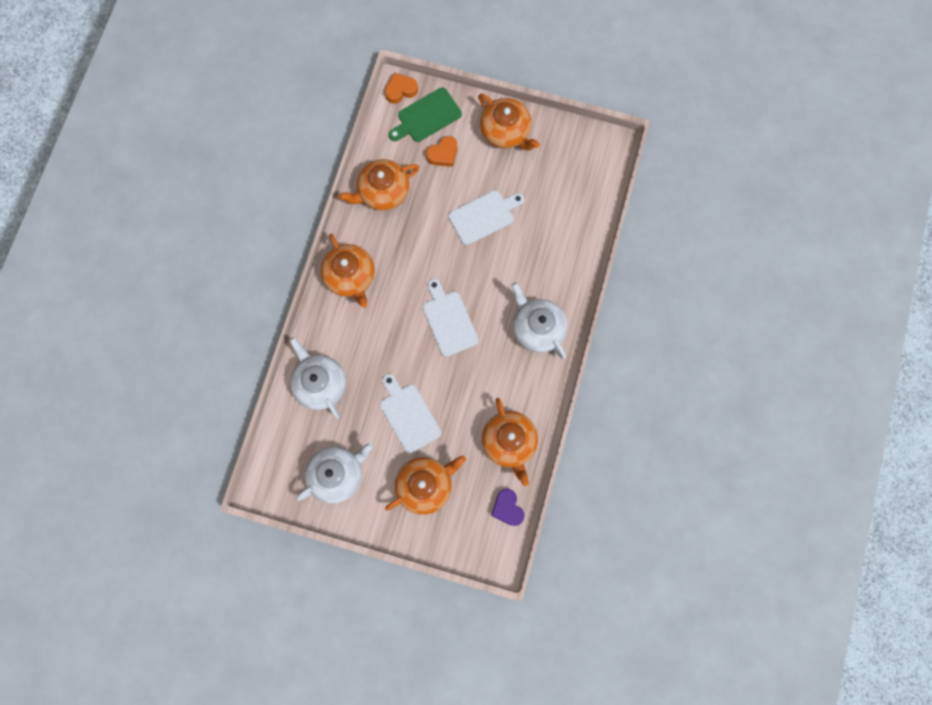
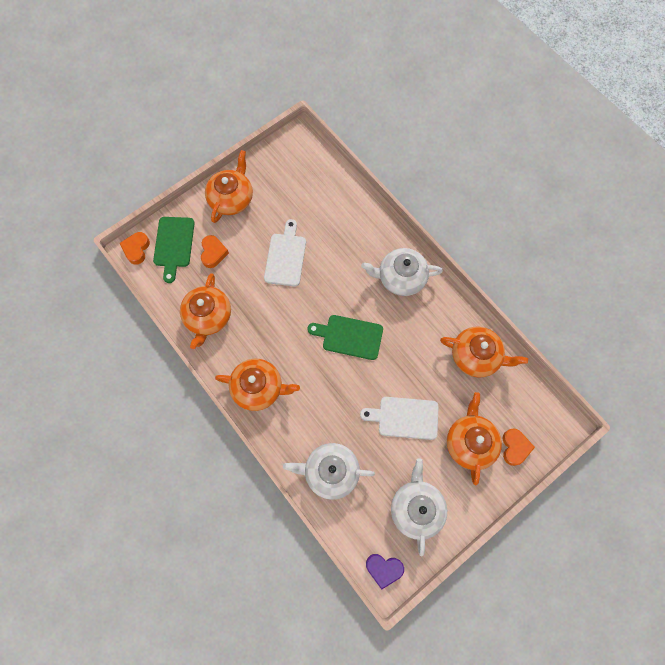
camera: 55 degrees left, 5 degrees down
(447, 527) = (514, 447): none -> orange heart
(449, 320) = (349, 336): white cutting board -> green cutting board
(506, 131) = (231, 198): orange teapot -> orange teapot turned 60 degrees counterclockwise
(507, 508) = (527, 391): purple heart -> purple heart (383, 569)

